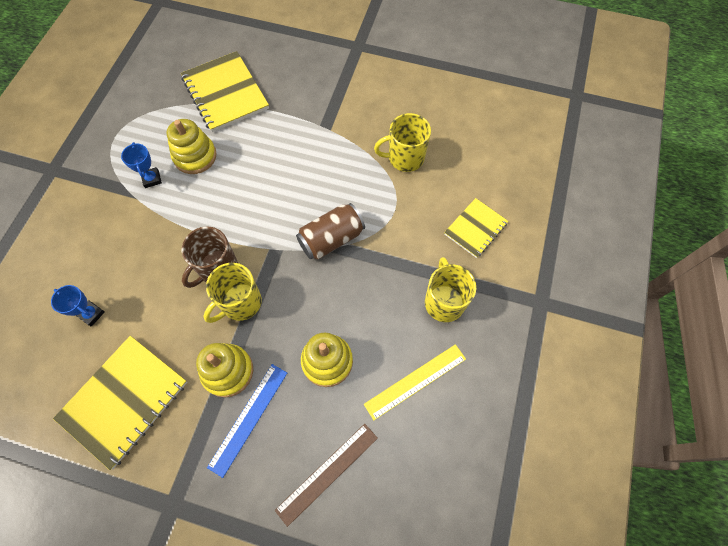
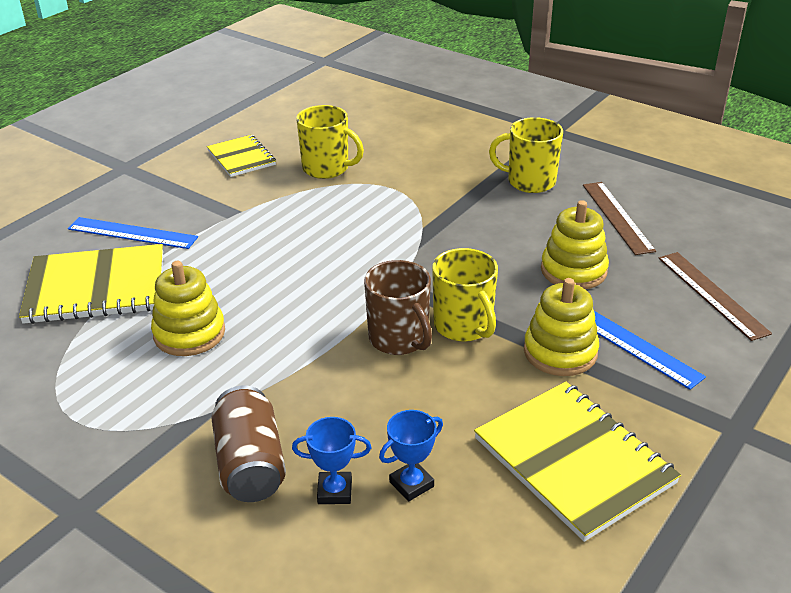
camera: 70 degrees left, 30 degrees down
(152, 179) = (197, 385): blue trophy -> blue trophy (334, 491)
(284, 84) = (132, 233): none -> blue ruler
(331, 239) = (408, 239): brown can -> brown can (250, 464)
(405, 158) = (327, 168): yellow mug -> yellow mug turned 75 degrees counterclockwise
(415, 381) = (617, 217): yellow ruler -> brown ruler
(475, 228) = (450, 146): yellow notebook -> yellow notebook (241, 158)

